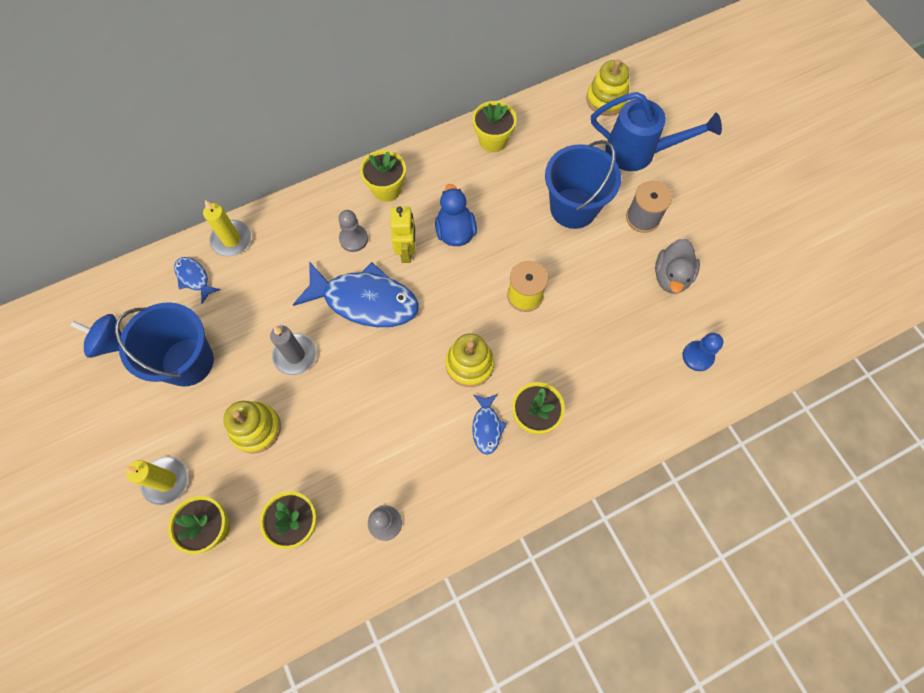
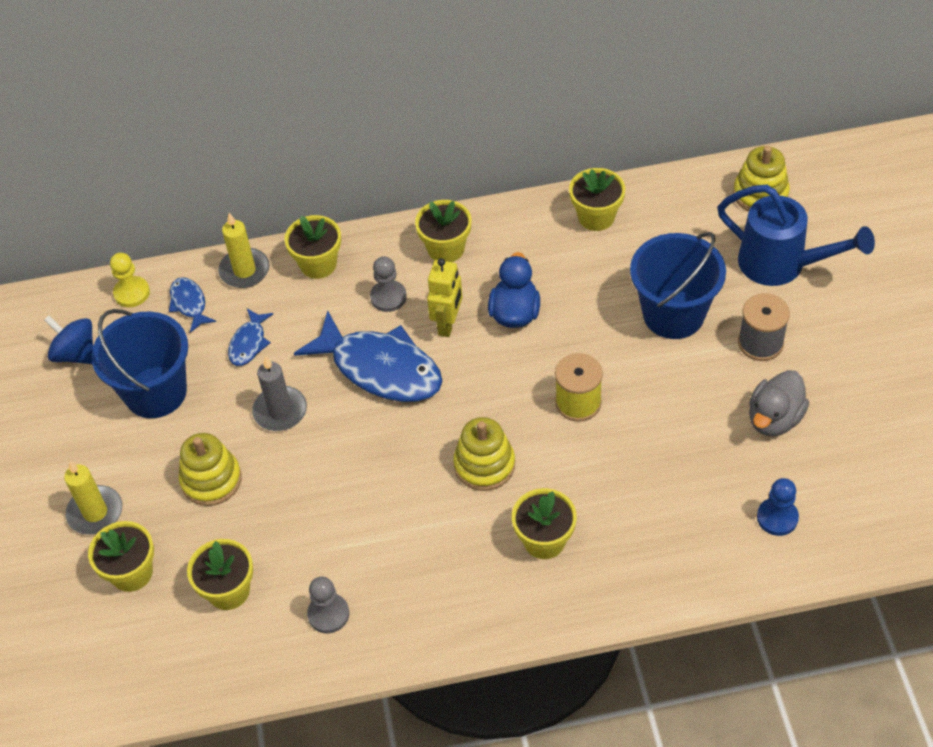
camera: 20 degrees right, 15 degrees down
(143, 278) = (132, 293): none -> yellow pawn
(290, 222) = (318, 264): none -> yellow flower pot
(486, 427) = (482, 538): blue fish -> blue fish (249, 343)

